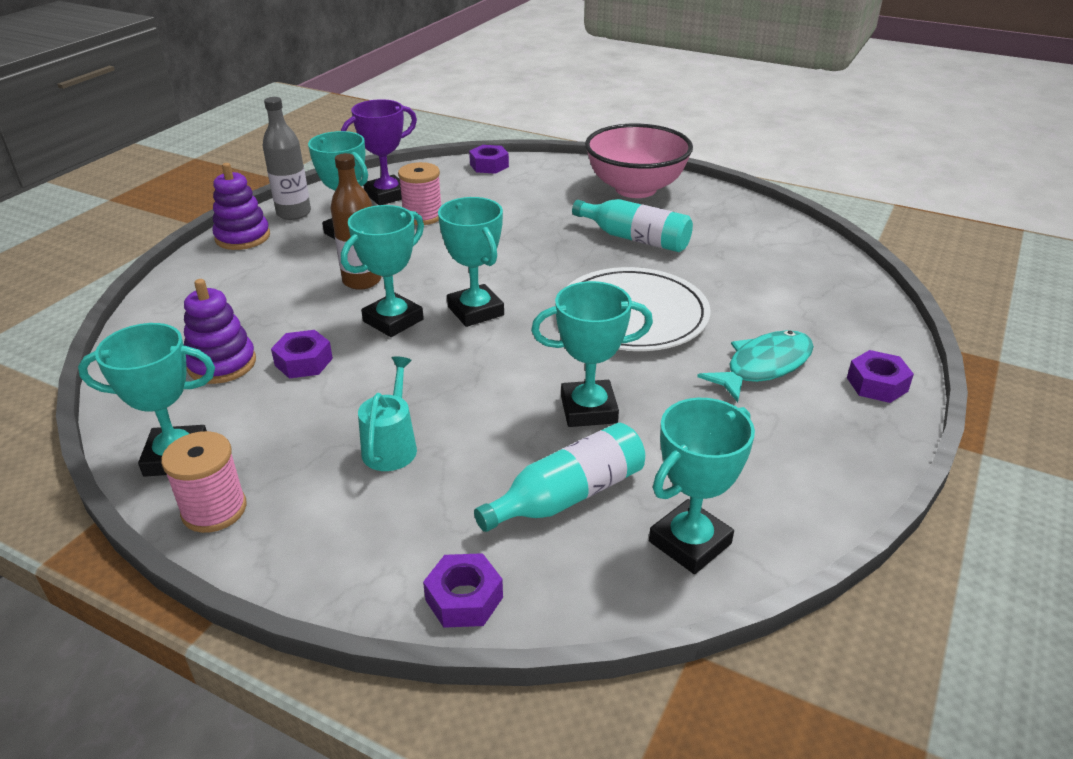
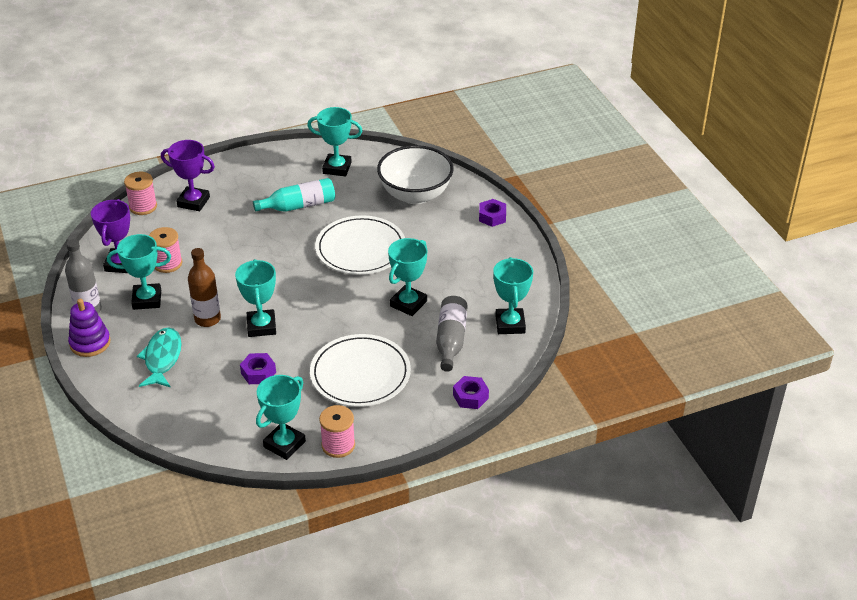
camera: 50 degrees left, 5 degrees up
(222, 364) = (223, 402): purple stacking toy -> none
(391, 446) = (360, 374): turquoise watering can -> white plate
(475, 311) = (290, 295): turquoise trophy -> turquoise trophy (337, 168)
(489, 165) = (143, 207): purple nut -> pink spool
(538, 183) = (193, 202): none -> purple trophy
(567, 495) = (450, 340): turquoise bottle -> grey bottle
(635, 189) = (251, 173): pink bowl -> none
(764, 366) = (444, 237): turquoise fish -> turquoise fish (162, 358)
(796, 300) = (415, 195): none -> white bowl

